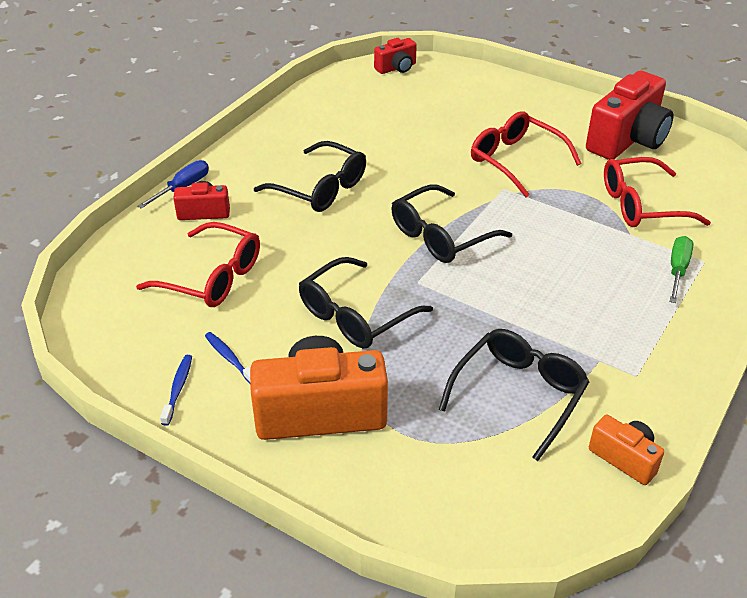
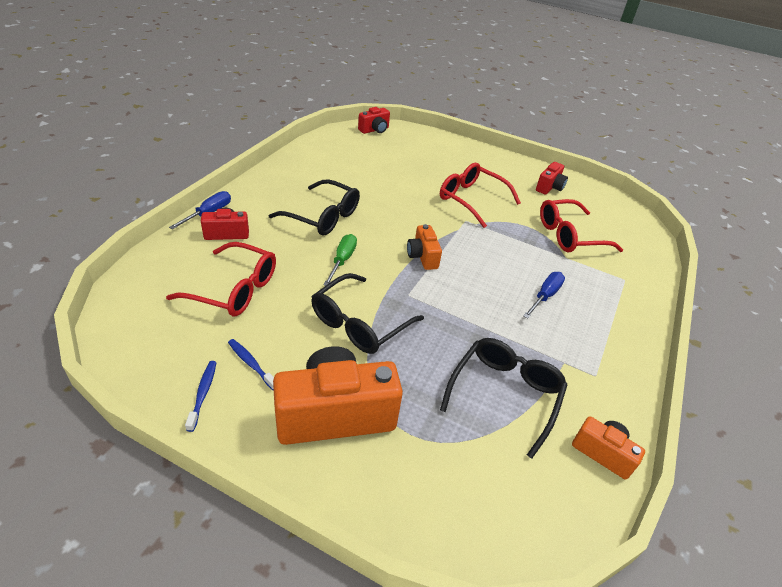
camera: 10 degrees left, 0 degrees up
(441, 236) = (422, 256): black glasses -> orange camera
(591, 282) = (545, 296): none -> blue screwdriver
(627, 140) = (549, 187): red camera -> red camera, size x0.51
(677, 270) = (607, 286): green screwdriver -> green screwdriver (342, 260)

